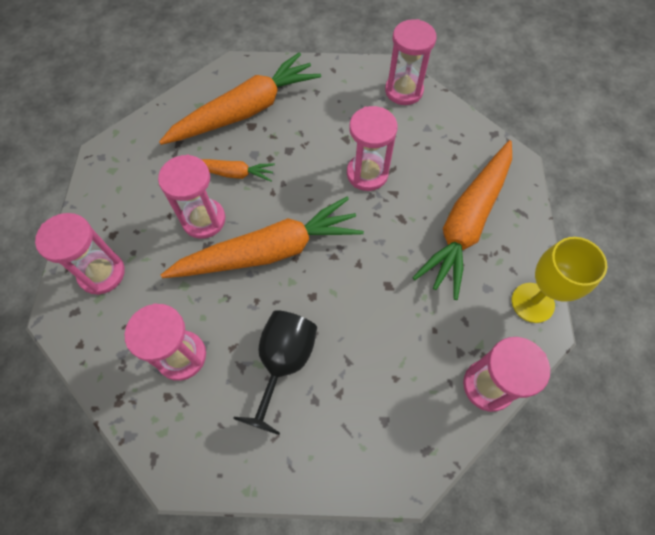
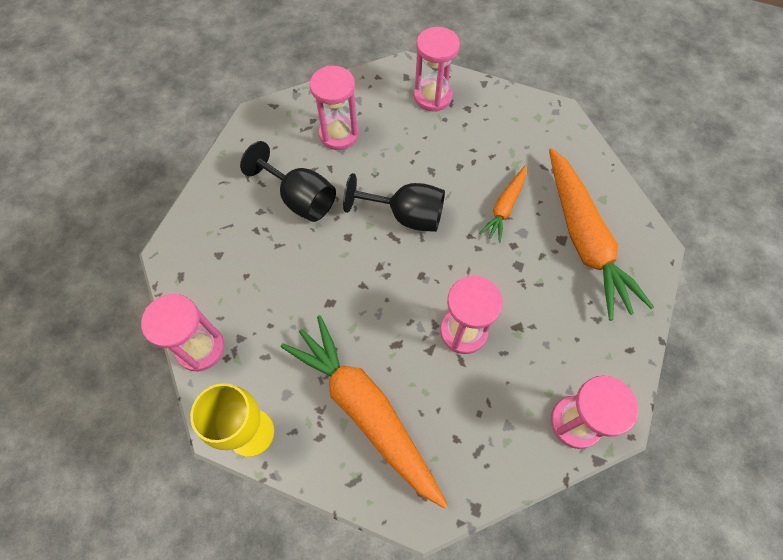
camera: 110 degrees right, 0 degrees up
(203, 220) = (458, 174): pink hourglass -> none
(269, 251) = (406, 216): orange carrot -> black goblet

